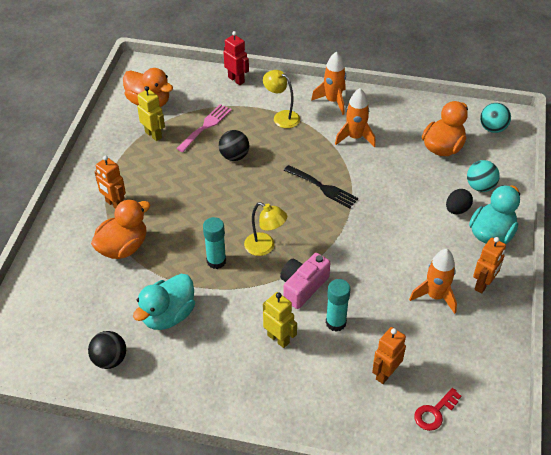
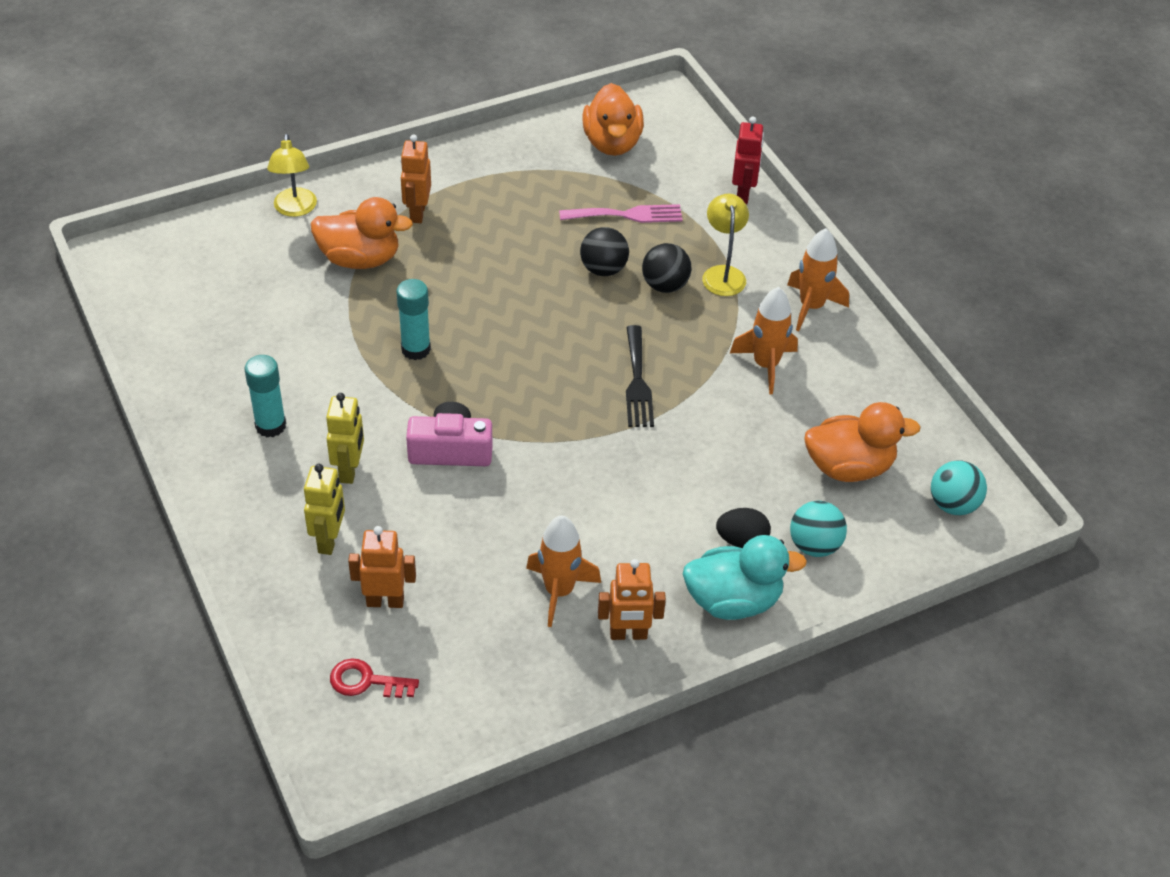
camera: 50 degrees right, 0 degrees up
(110, 360) = (194, 342): black ball -> black ball (665, 285)
(153, 135) = (562, 179): yellow robot -> yellow robot (329, 540)
(168, 315) = (297, 354): turquoise duck -> none
(265, 247) = (480, 381): yellow lamp -> yellow lamp (295, 209)
(335, 323) = (422, 511): turquoise glue stick -> turquoise glue stick (270, 426)

